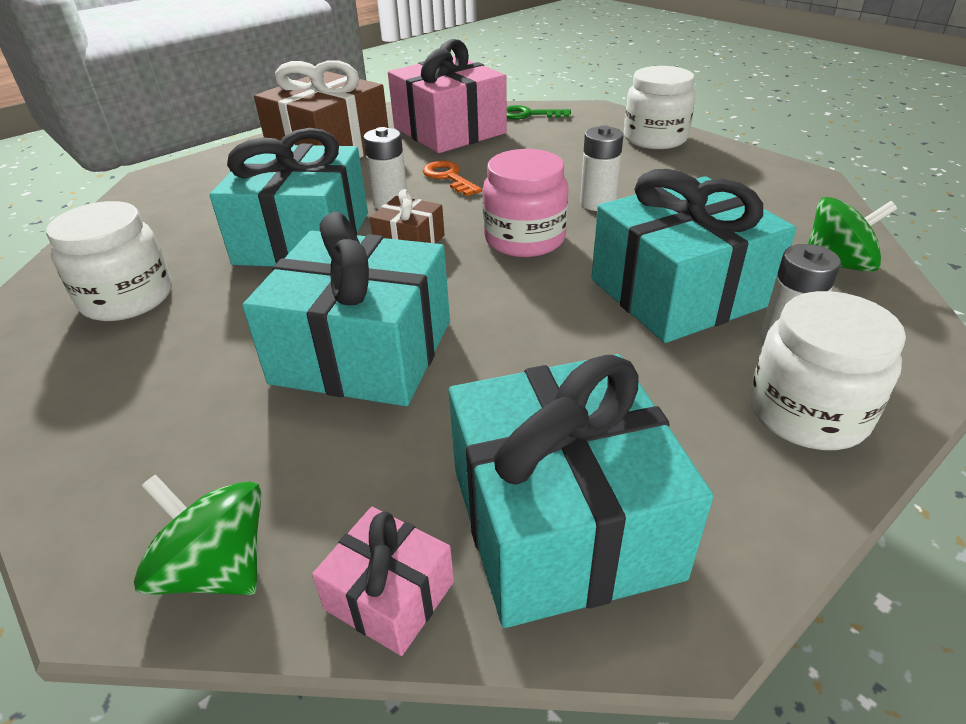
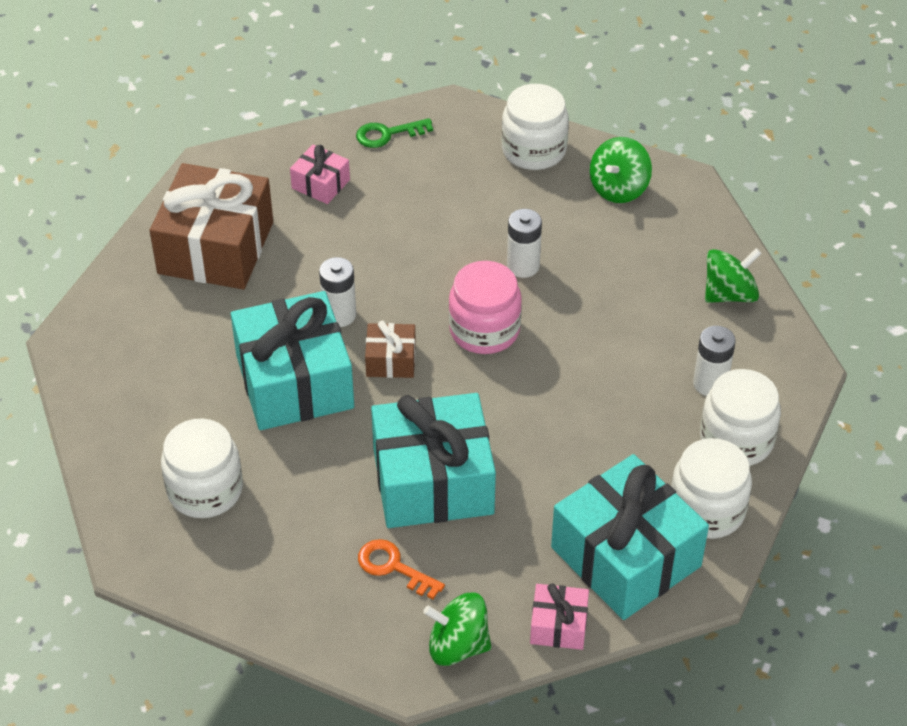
camera: 25 degrees left, 10 degrees up
(449, 130) = (321, 184): pink gift -> pink gift, size x0.46
(449, 177) = (369, 263): orange key -> orange key (393, 567)
(679, 292) = (626, 356): turquoise gift -> none
(729, 493) = (707, 510): none -> white jar
(730, 171) = (618, 188): none -> green spinning top

